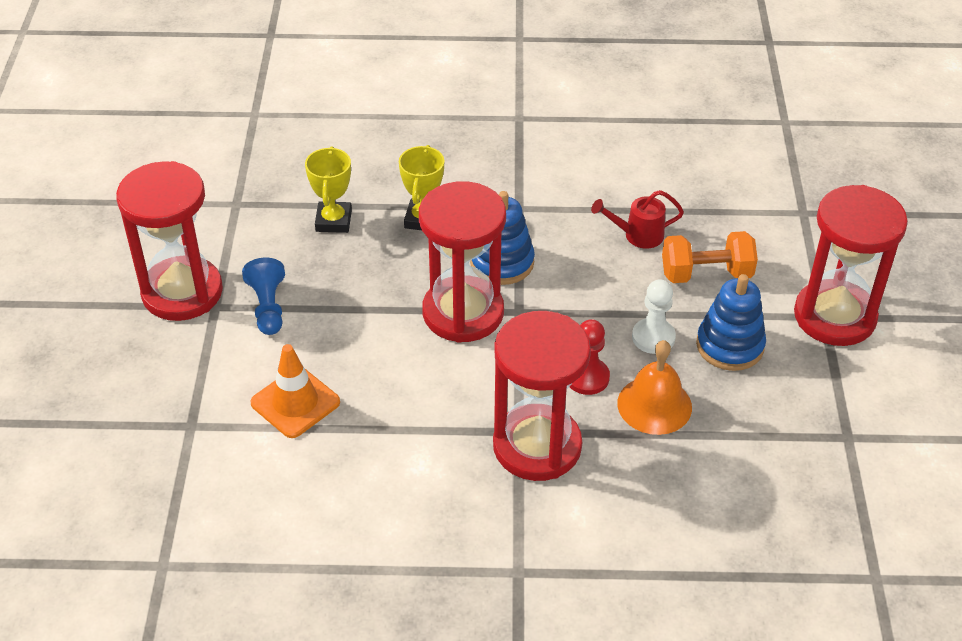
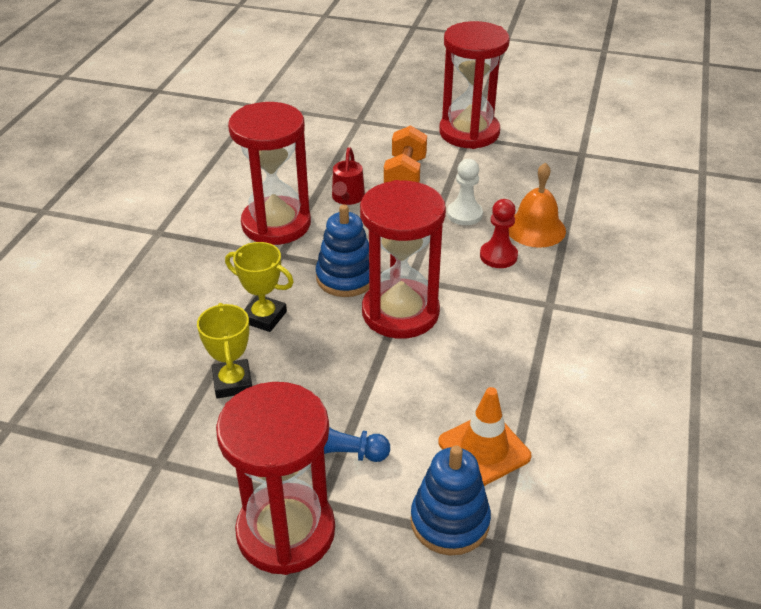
camera: 75 degrees left, 5 degrees down
(333, 221) = (232, 382): yellow trophy -> yellow trophy turned 60 degrees clockwise
(537, 446) = (567, 297): red hourglass -> red hourglass (276, 224)
(730, 346) = (484, 181): blue stacking toy -> blue stacking toy (449, 521)

